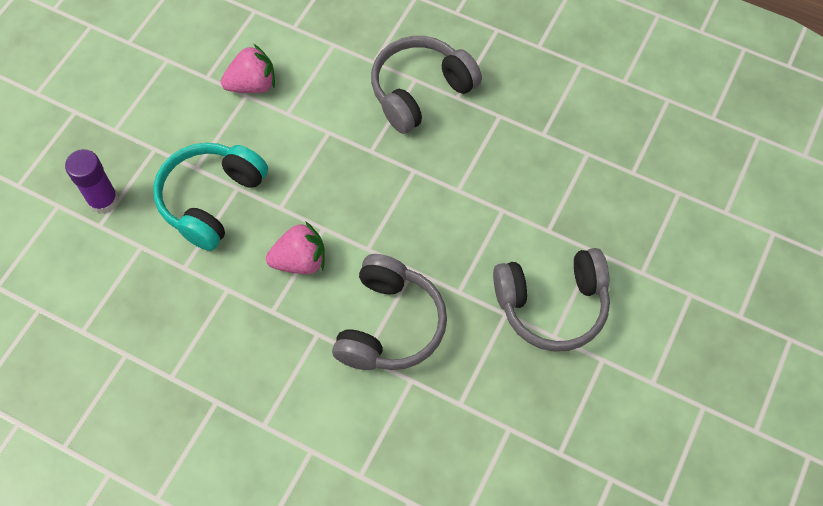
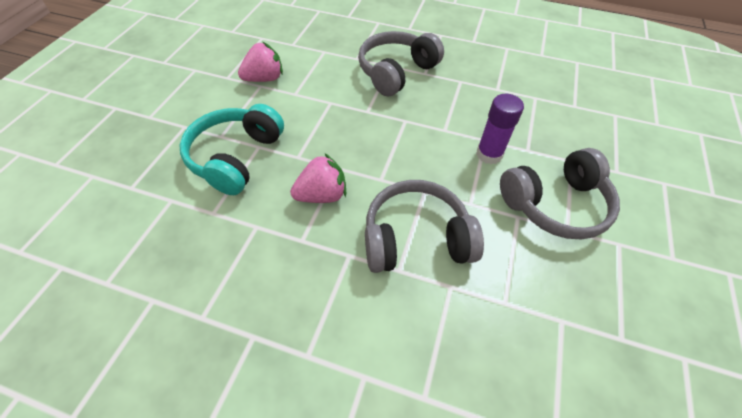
camera: 10 degrees left, 10 degrees down
(103, 200) = (136, 167): purple glue stick -> purple glue stick (489, 154)
(389, 325) = (416, 238): grey headphones -> grey headphones turned 105 degrees counterclockwise

